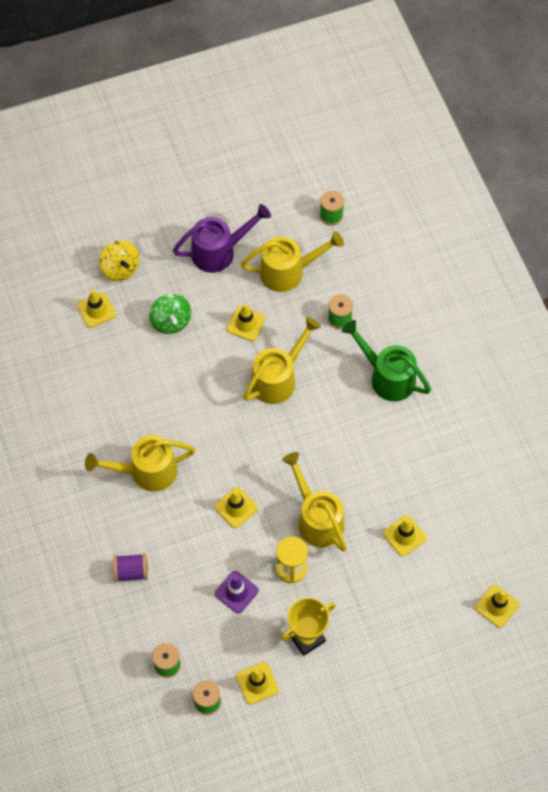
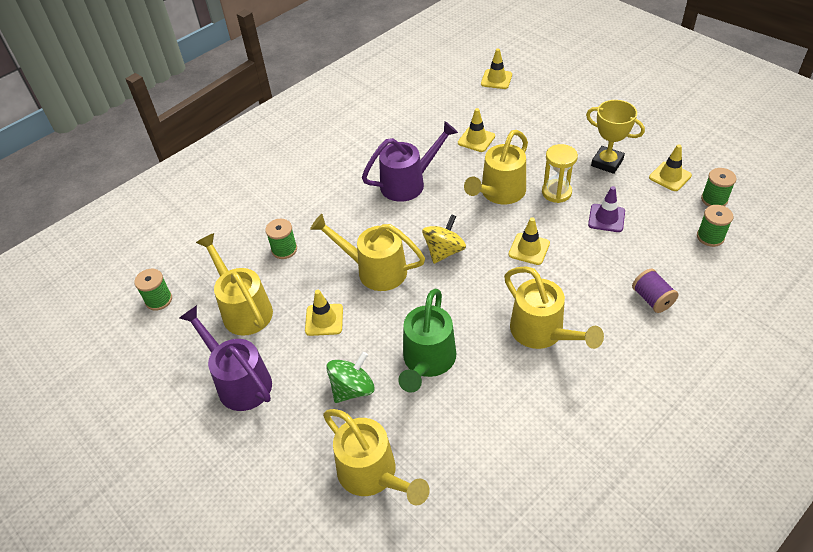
camera: 110 degrees left, 15 degrees down
(96, 310) = (373, 475): yellow traffic cone -> yellow watering can
(120, 268) = (302, 476): yellow spinning top -> yellow spinning top (444, 251)
(372, 448) = (409, 183): none -> purple watering can
(387, 376) = (331, 197): green watering can -> green watering can (427, 362)

